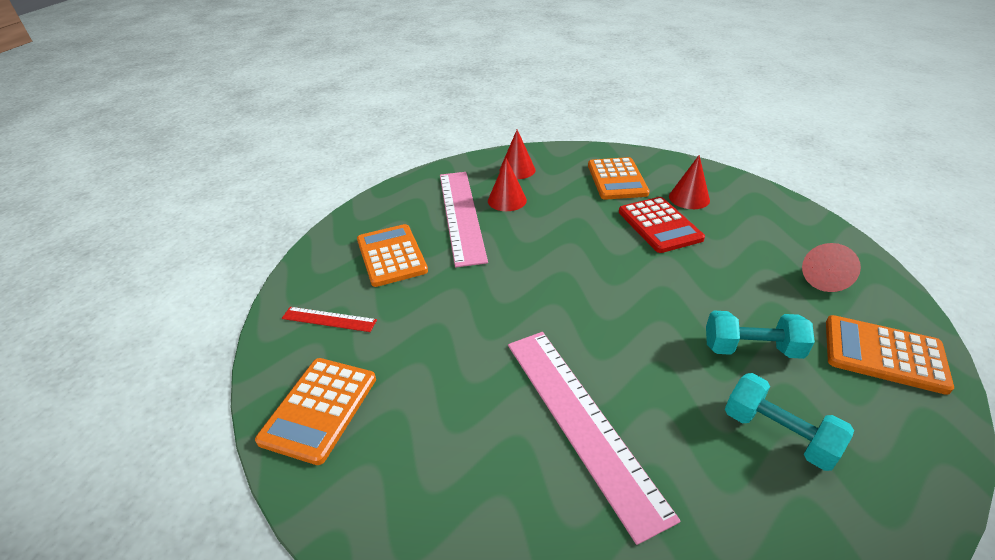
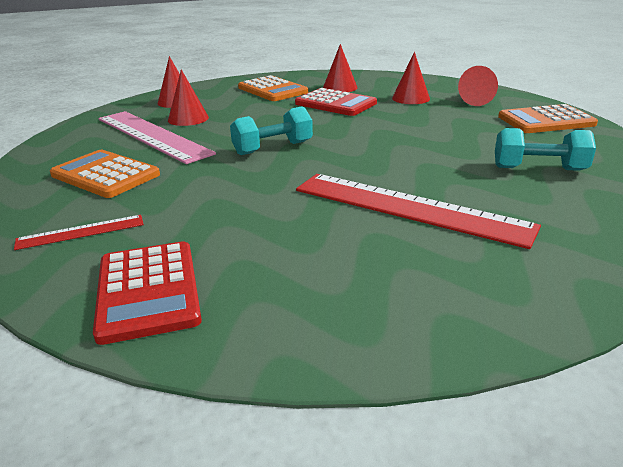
camera: 35 degrees left, 10 degrees down
(319, 409) = (148, 290): orange calculator -> red calculator
(581, 421) = (409, 208): pink ruler -> red ruler
(751, 245) = (410, 98): none -> red cone
(751, 349) = (473, 140): turquoise dumbbell -> turquoise dumbbell (273, 148)

